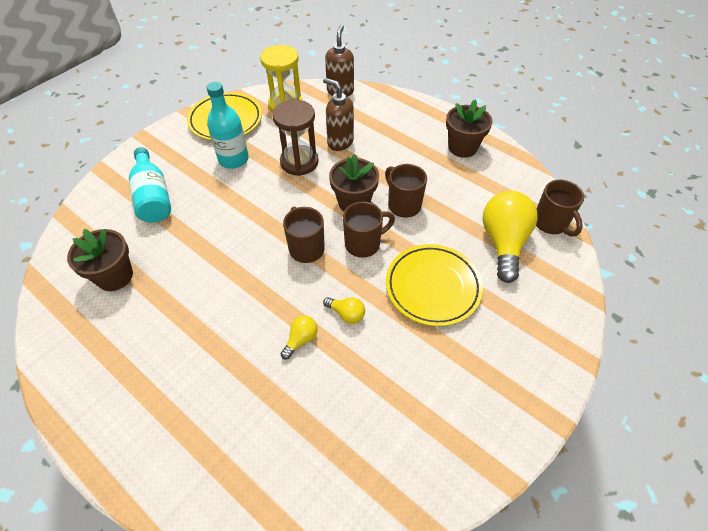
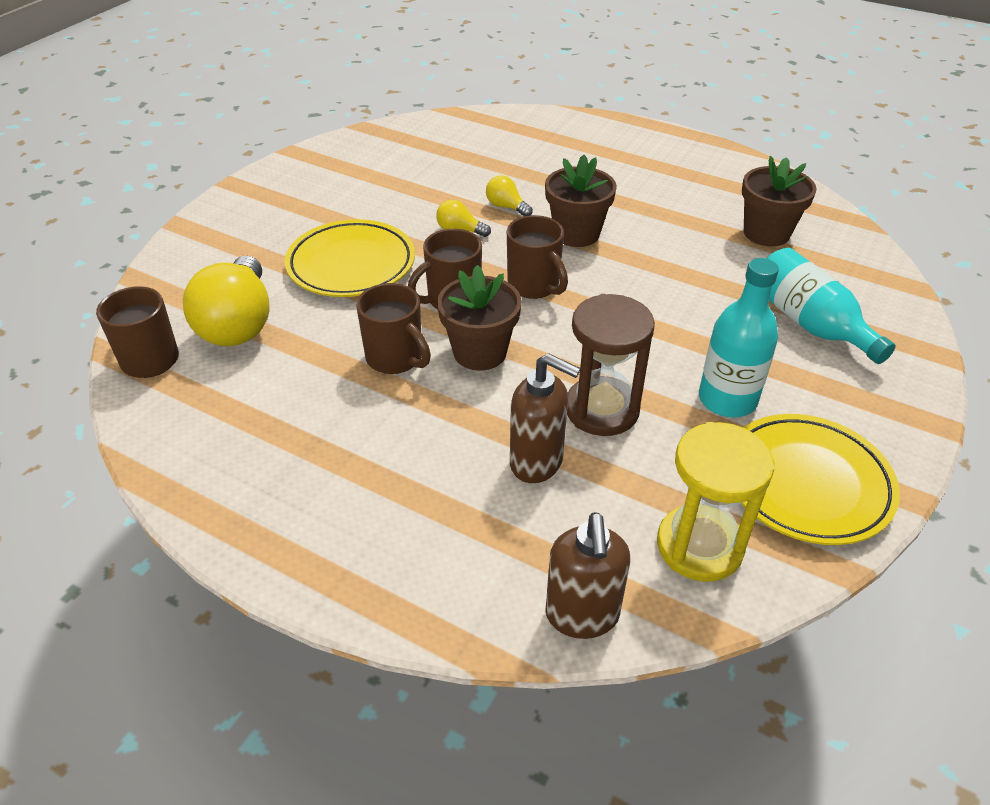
camera: 170 degrees right, 10 degrees down
(301, 339) = (506, 207): yellow light bulb -> yellow light bulb turned 105 degrees clockwise
(462, 147) = (273, 484): brown flower pot -> brown flower pot (576, 234)

